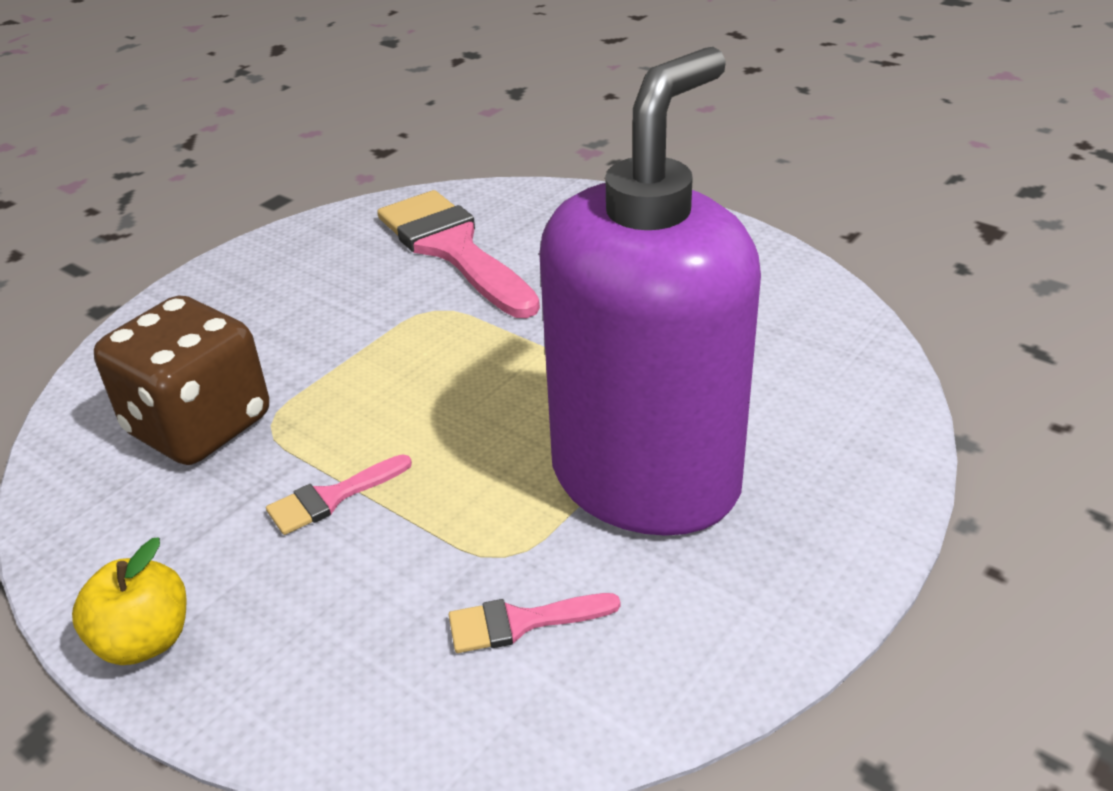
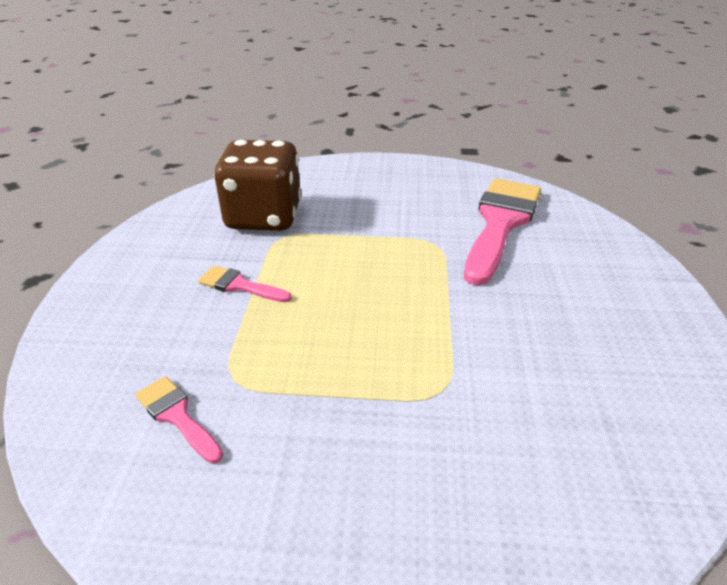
camera: 55 degrees right, 0 degrees up
(145, 640) = (102, 277): yellow apple -> none
(646, 479) = (356, 419): purple soap dispenser -> none

